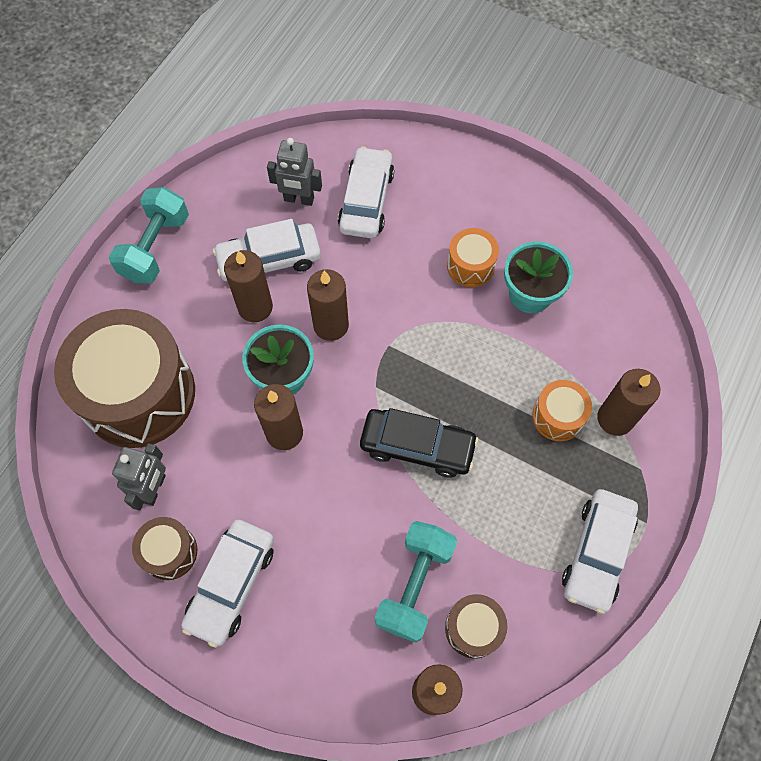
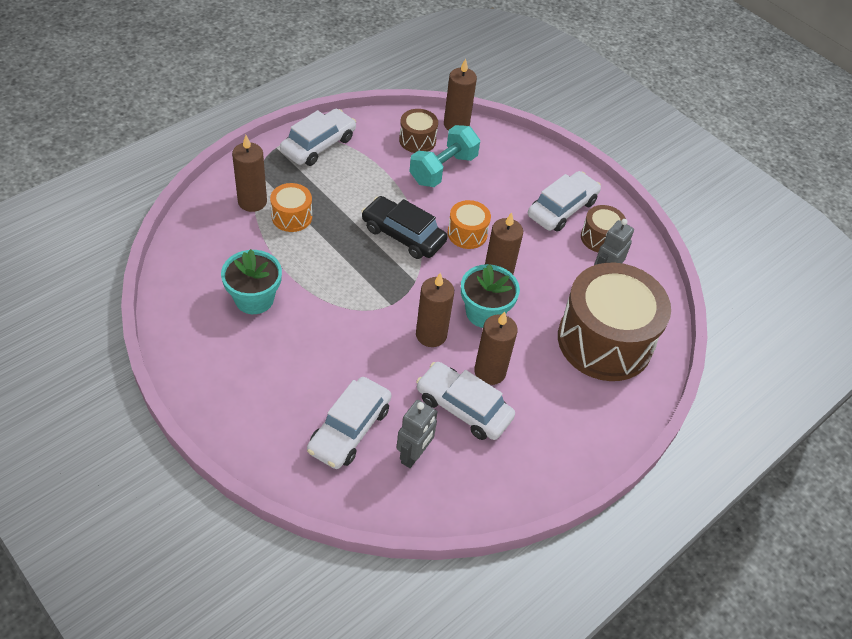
camera: 165 degrees left, 15 degrees down
(156, 248) = (566, 458): turquoise dumbbell -> none
(269, 260) = (463, 407): white car -> white car turned 150 degrees counterclockwise
(299, 199) = (414, 455): grey robot -> grey robot turned 90 degrees clockwise
(470, 266) = (289, 337): orange drum -> orange drum (467, 233)

